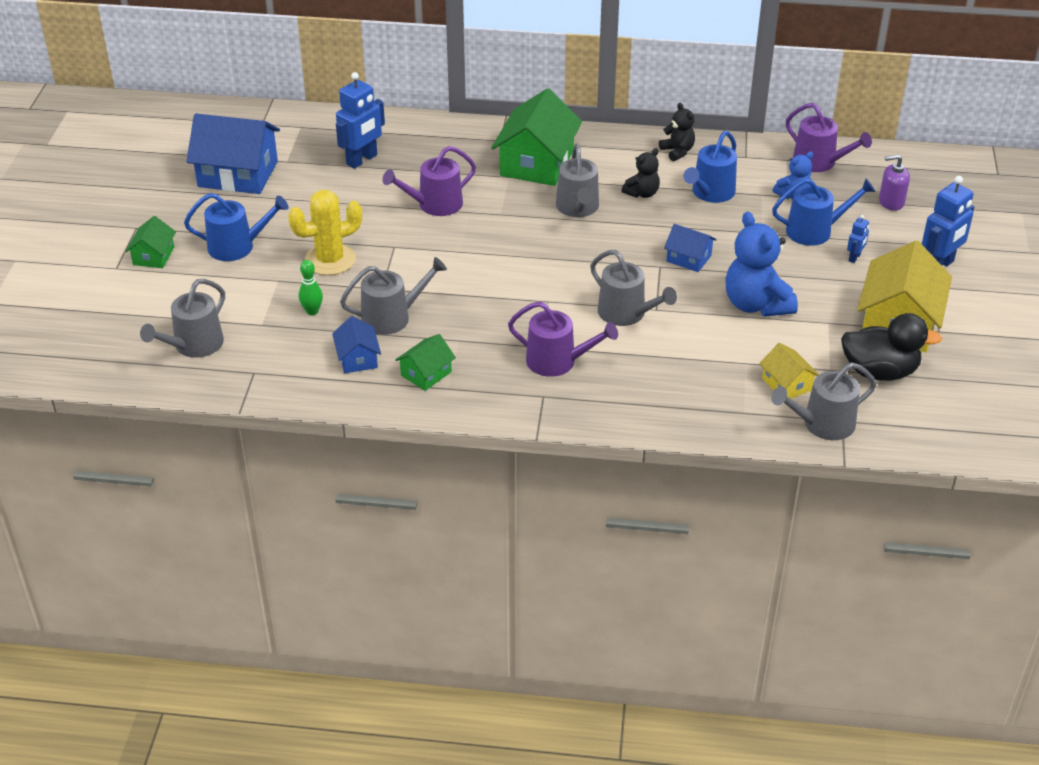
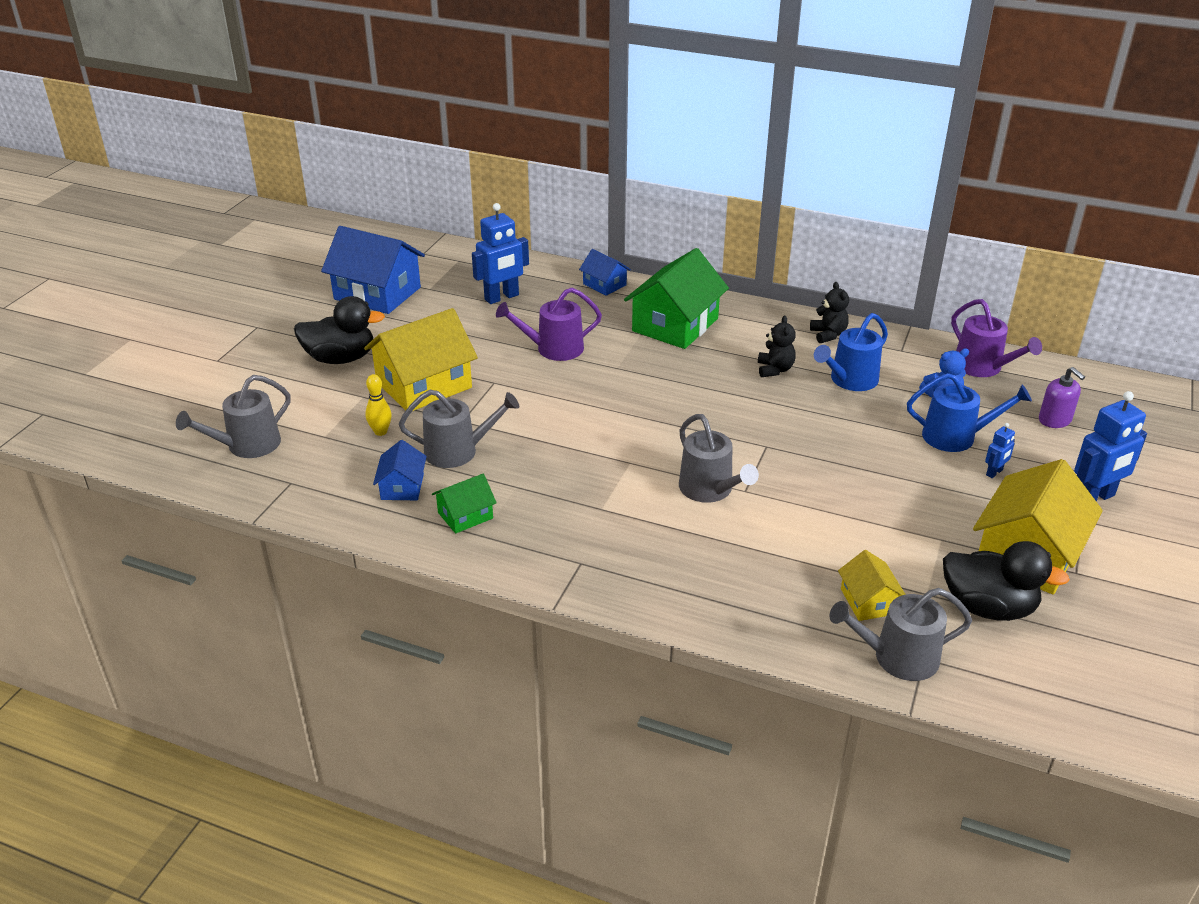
camera: 15 degrees right, 5 degrees down
(153, 256) = (258, 355): green house -> none
(237, 246) = (340, 358): blue watering can -> black duck
(312, 311) = (380, 432): green bowling pin -> yellow bowling pin
(330, 260) = (424, 385): yellow cactus -> yellow house
(557, 361) = (612, 528): purple watering can -> none
(578, 208) = (700, 374): grey watering can -> none
(642, 193) = (775, 369): black teddy bear -> black teddy bear turned 60 degrees counterclockwise
(689, 258) = (801, 443): blue house -> blue house (604, 284)
(756, 304) = (862, 504): blue teddy bear -> none
(891, 202) = (1055, 420): purple soap dispenser -> purple soap dispenser turned 135 degrees counterclockwise

